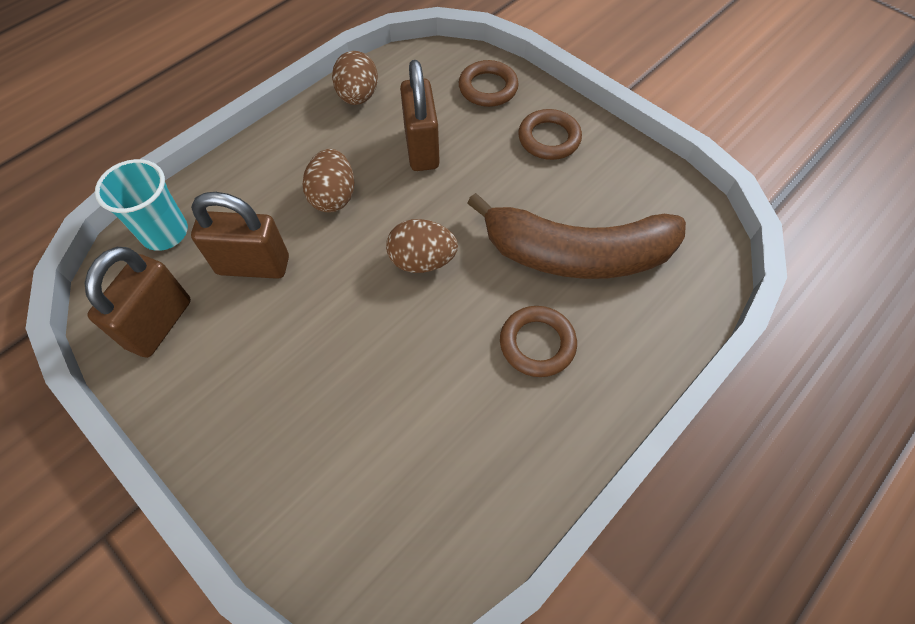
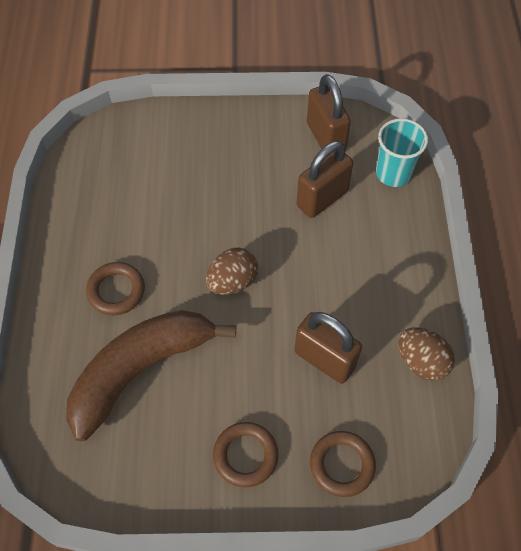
camera: 135 degrees right, 0 degrees up
(333, 197) = (334, 274): brown egg -> none

